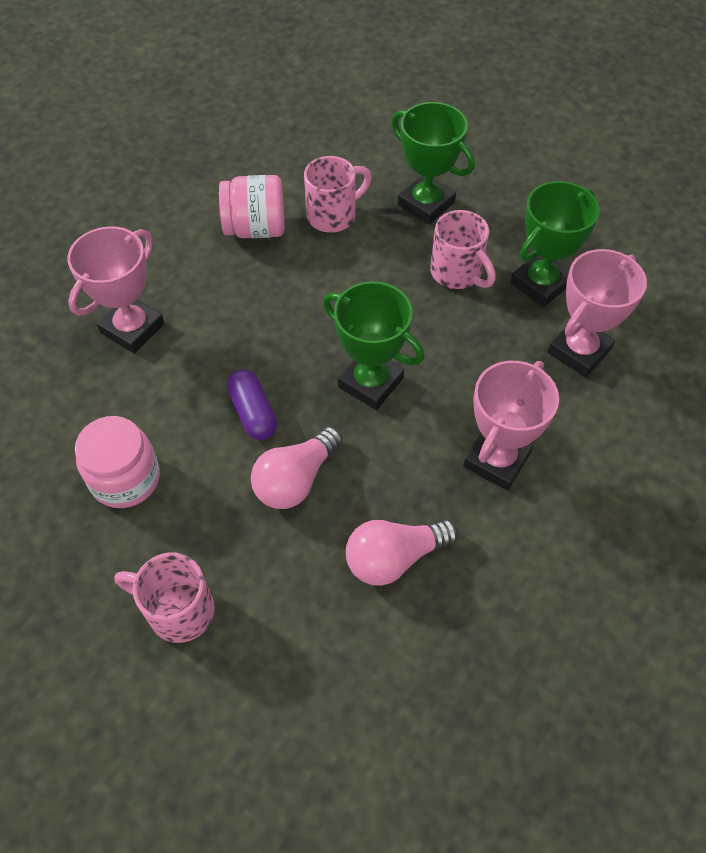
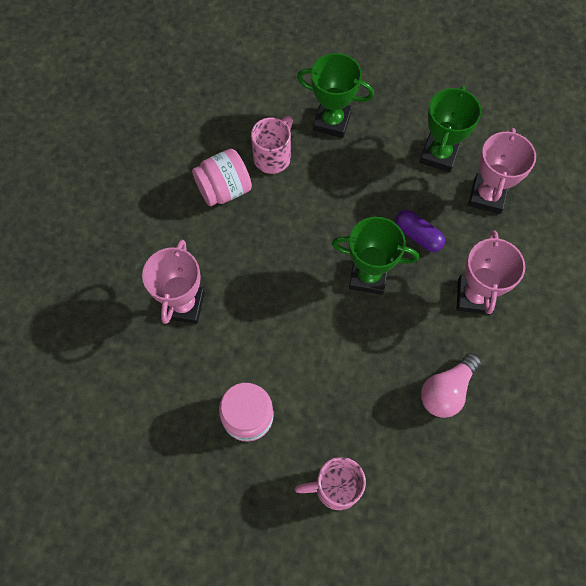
camera: 25 degrees left, 10 degrees up
(253, 413) = (304, 332): purple capsule -> purple capsule (418, 235)
(296, 479) = (358, 366): pink light bulb -> none
(457, 273) = (381, 169): pink mug -> none

